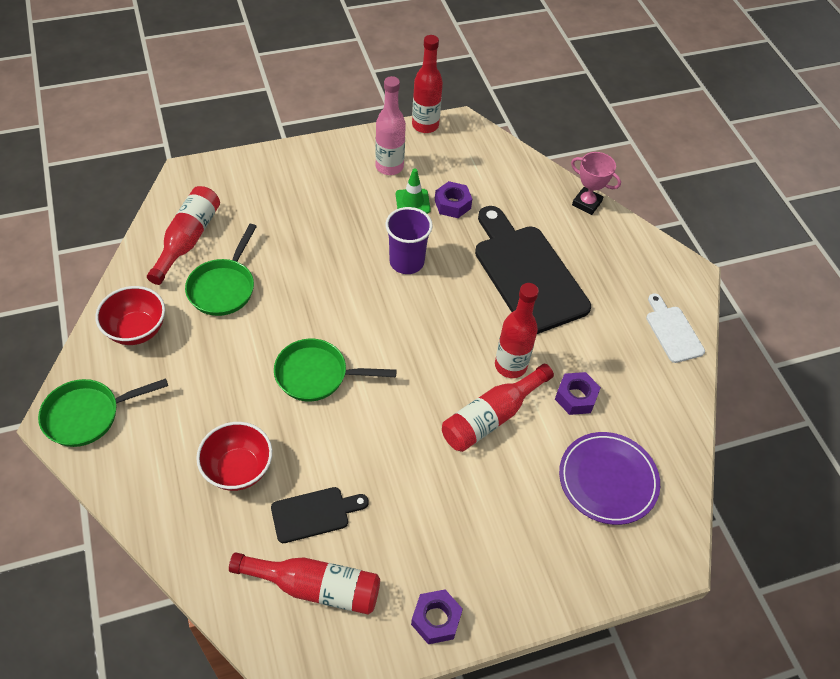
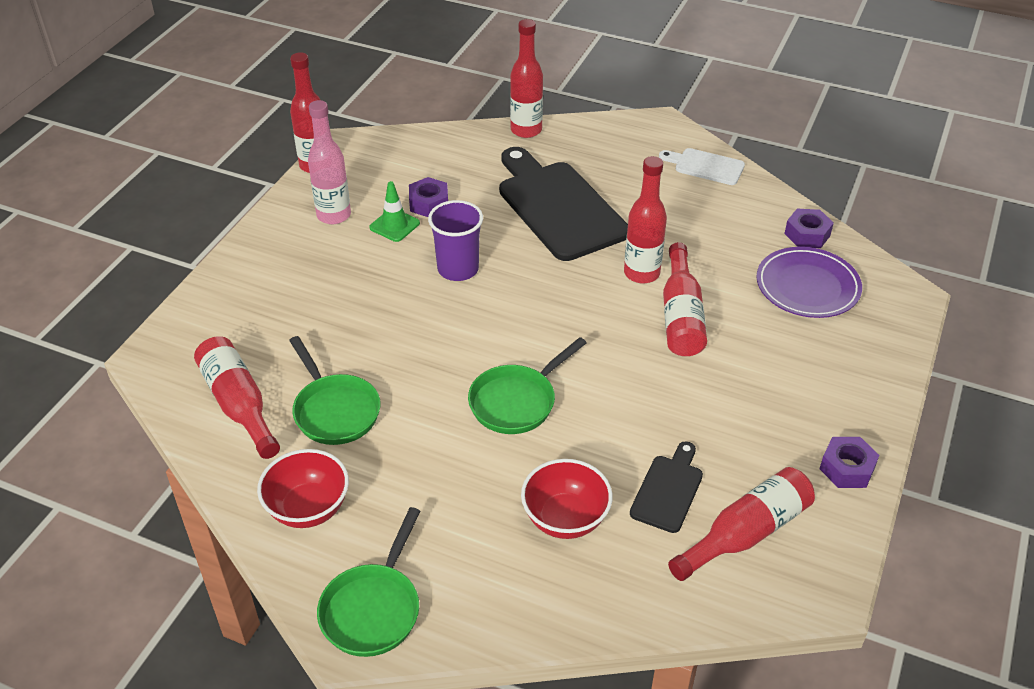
camera: 45 degrees left, 10 degrees down
(527, 273) = (558, 206): black cutting board -> black cutting board turned 45 degrees clockwise
(576, 397) = (712, 256): purple nut -> purple nut (807, 234)
(586, 203) = (526, 130): pink trophy -> red bottle

